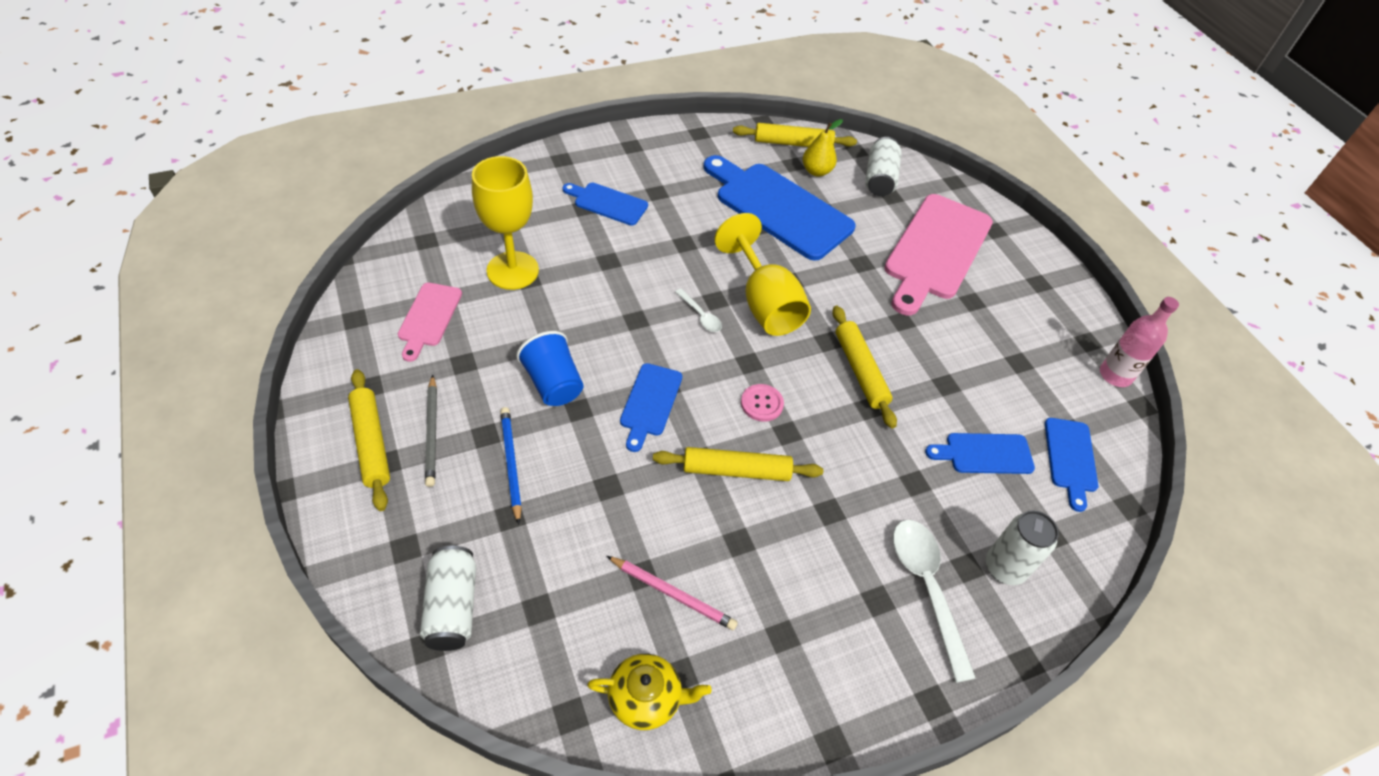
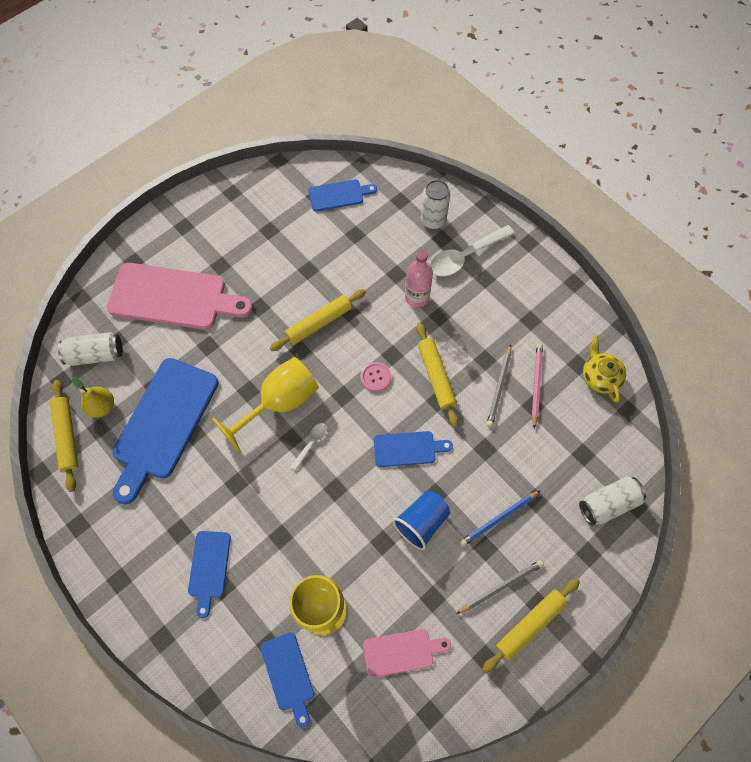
camera: 105 degrees left, 15 degrees up
(689, 542) = (499, 387): none -> grey pencil
(984, 454) = (356, 240): blue cutting board -> blue cutting board (288, 674)
(1115, 375) = (257, 176): pink bottle -> pink bottle (417, 297)

